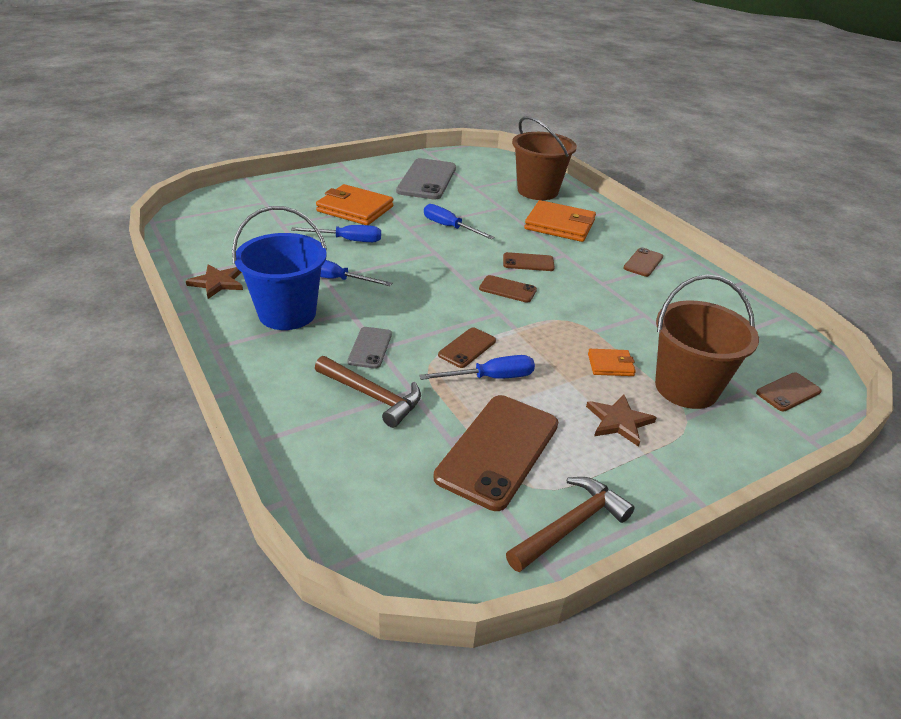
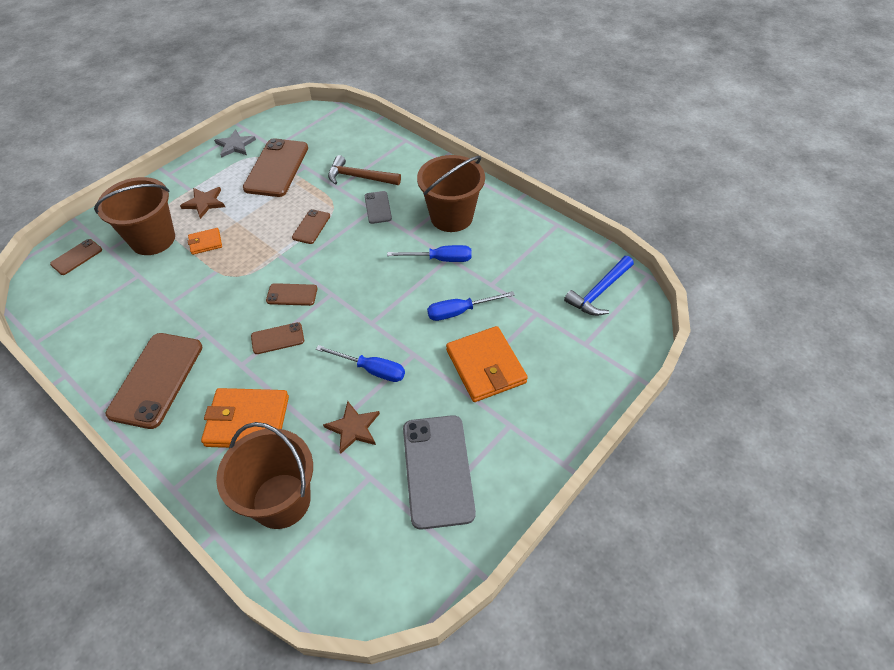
camera: 165 degrees right, 15 degrees up
(212, 223) = (599, 292): none -> blue hammer
(217, 283) = (524, 227): brown star -> brown star (353, 428)
(287, 313) = (451, 217): blue bucket -> brown bucket
(355, 209) = (485, 366): orange wallet -> orange wallet turned 60 degrees clockwise
(491, 378) = (289, 209): blue screwdriver -> none
(571, 525) = (235, 145): brown hammer -> grey star
(643, 262) = (156, 379): brown phone -> brown phone, size x1.99

